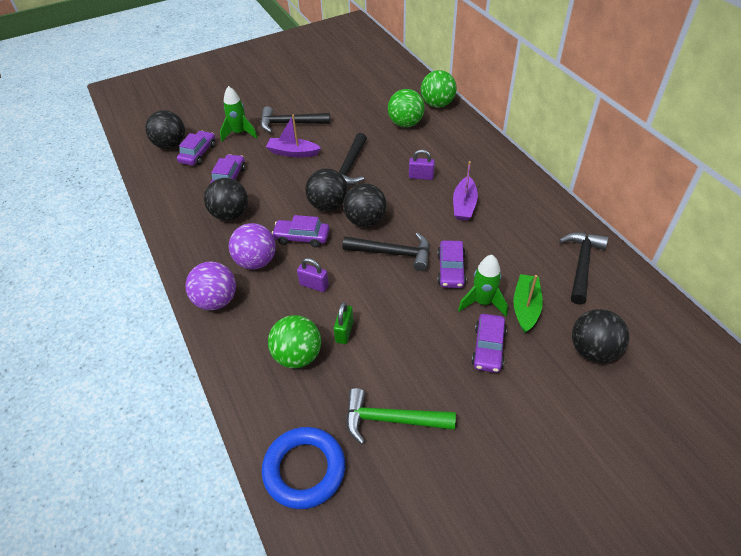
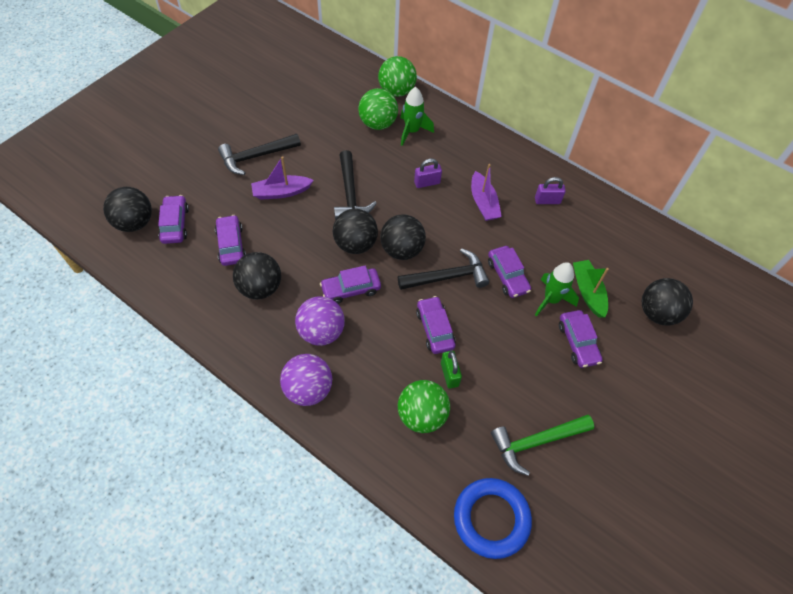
camera: 30 degrees left, 10 degrees up
(239, 133) = (206, 185): green rocket -> green rocket (412, 131)
(314, 285) = (393, 337): purple padlock -> purple padlock (547, 200)
(355, 290) = (435, 329): none -> purple car
(581, 265) = (611, 233): black hammer -> none

